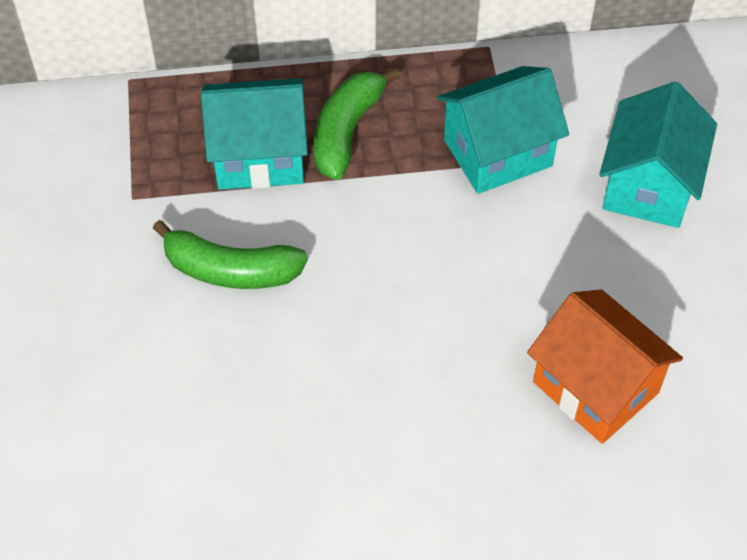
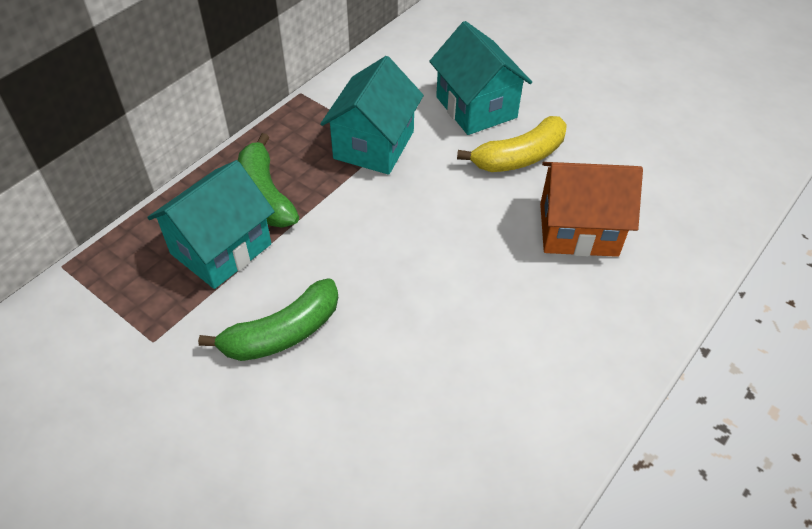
camera: 45 degrees left, 5 degrees down
(627, 271) = (519, 157): none -> yellow banana

